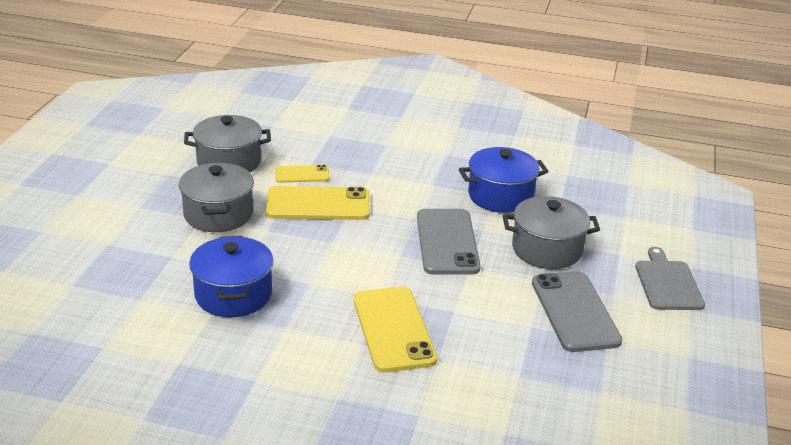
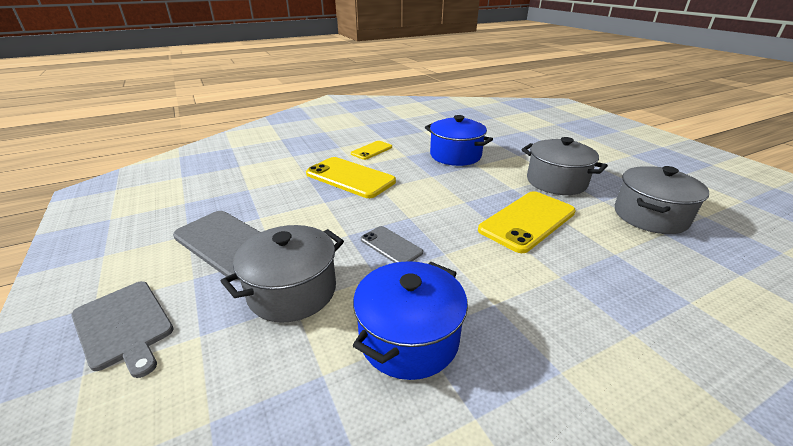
camera: 140 degrees right, 0 degrees up
(302, 174) = (593, 238): yellow phone -> yellow phone (371, 150)
(447, 242) = (391, 246): grey phone -> grey phone, size x0.55

